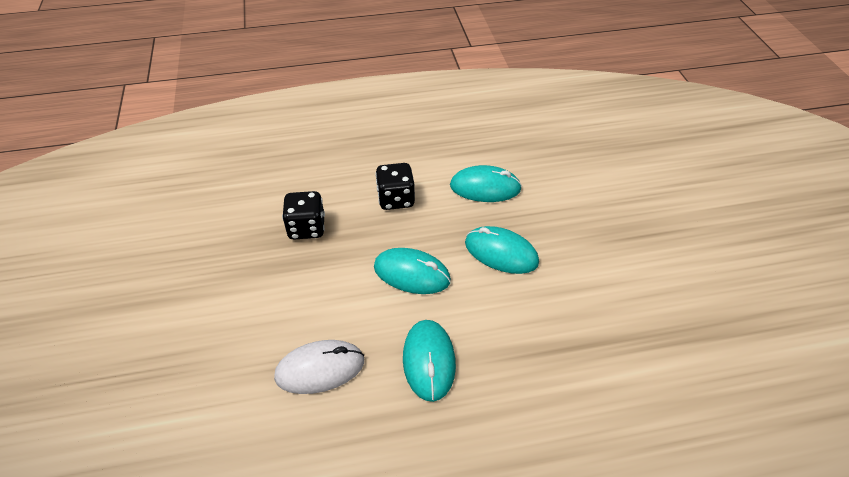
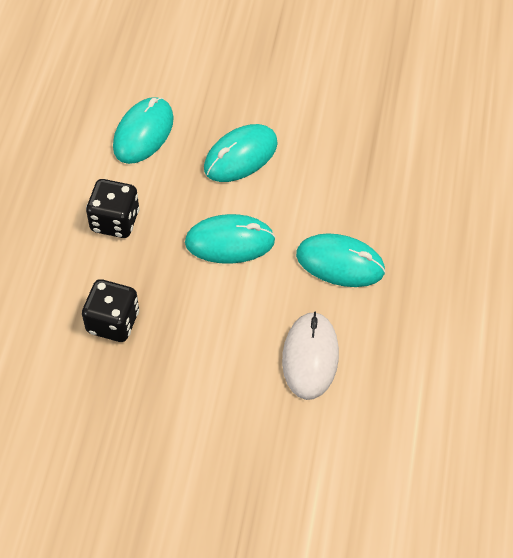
camera: 70 degrees left, 10 degrees up
(412, 273) = (230, 241): turquoise mouse -> turquoise mouse turned 45 degrees clockwise

